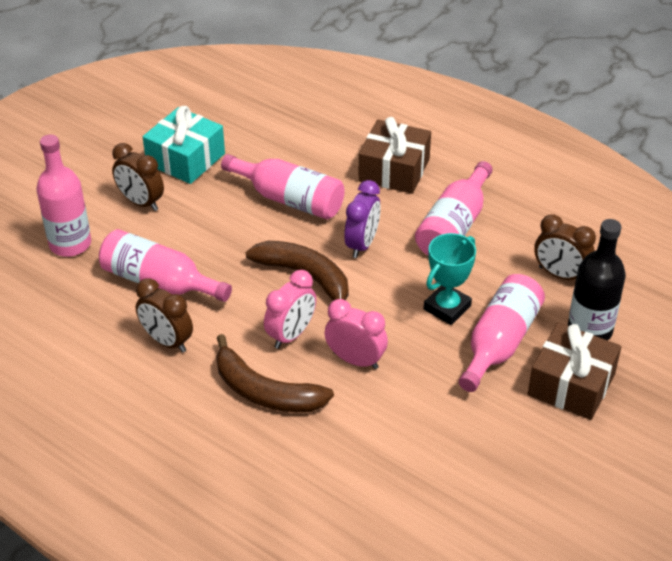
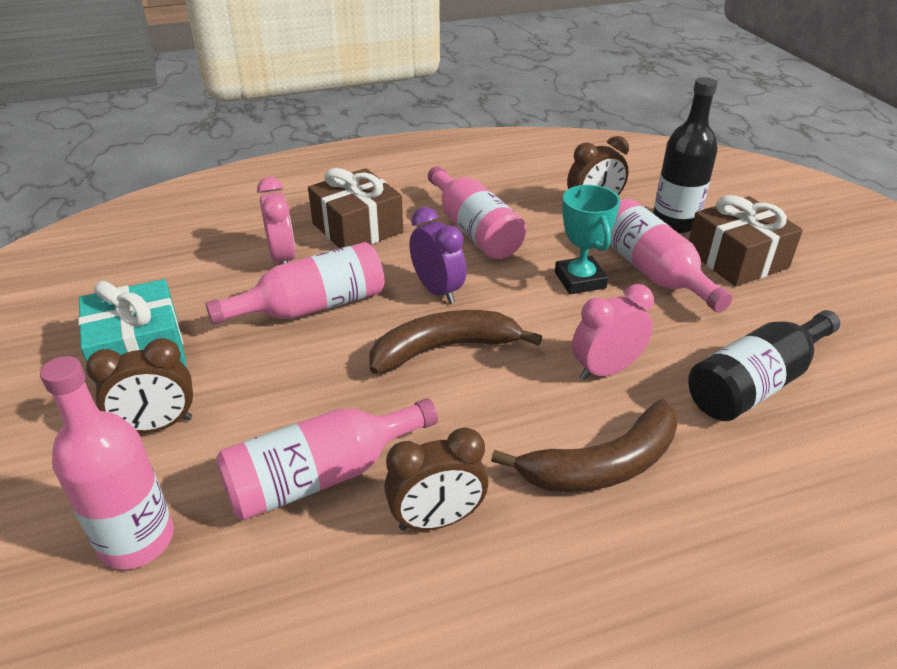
camera: 55 degrees left, 5 degrees down
(291, 335) = (525, 400): pink clock -> pink clock (283, 258)
(412, 440) = (755, 384): none -> black bottle

